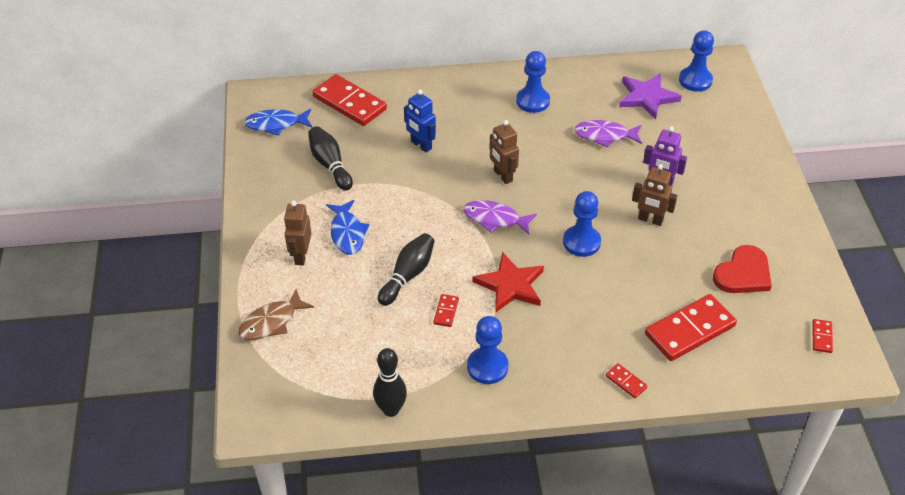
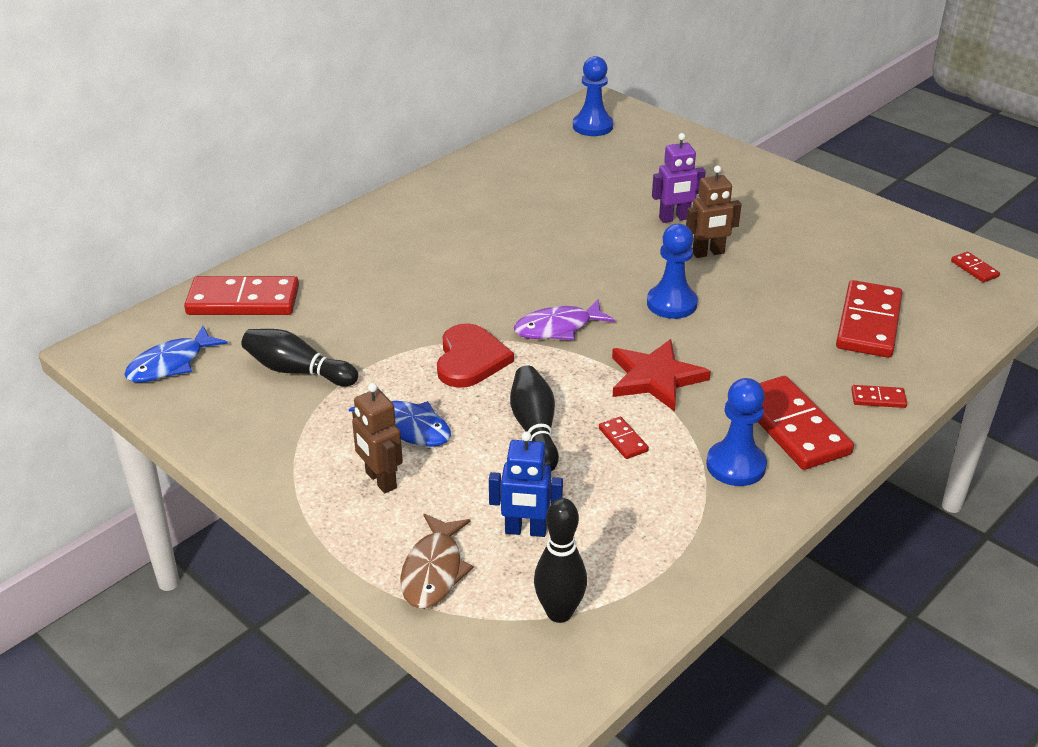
camera: 40 degrees left, 10 degrees down
(391, 410) = (695, 571): black bowling pin -> black bowling pin (559, 613)
(421, 145) = (385, 301): blue robot -> blue robot (525, 531)
(502, 176) = (513, 286): brown robot -> none
(532, 101) = (456, 208): blue pawn -> none
(550, 365) = (792, 427): none -> red domino
(605, 135) = (569, 205): purple fish -> none
(647, 97) = (567, 157): purple star -> none
(743, 273) = (846, 254): red heart -> red heart (470, 359)

